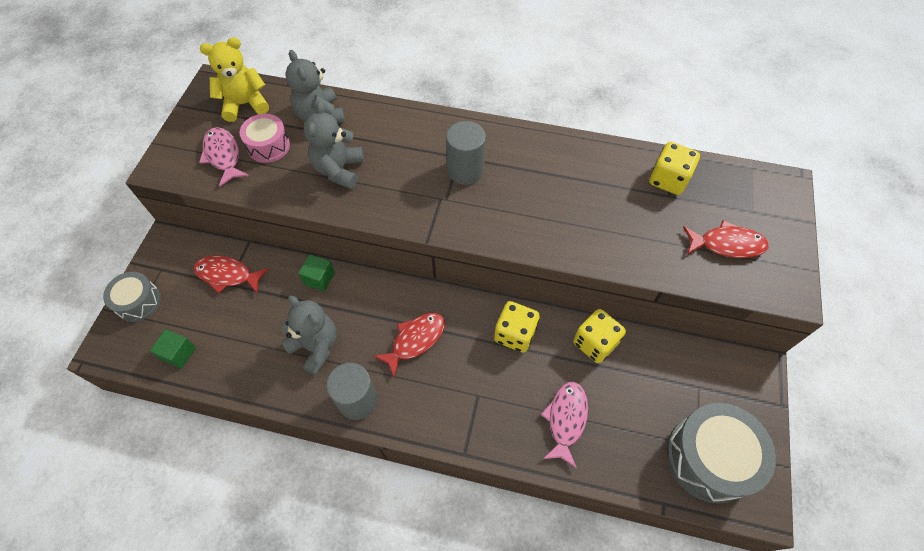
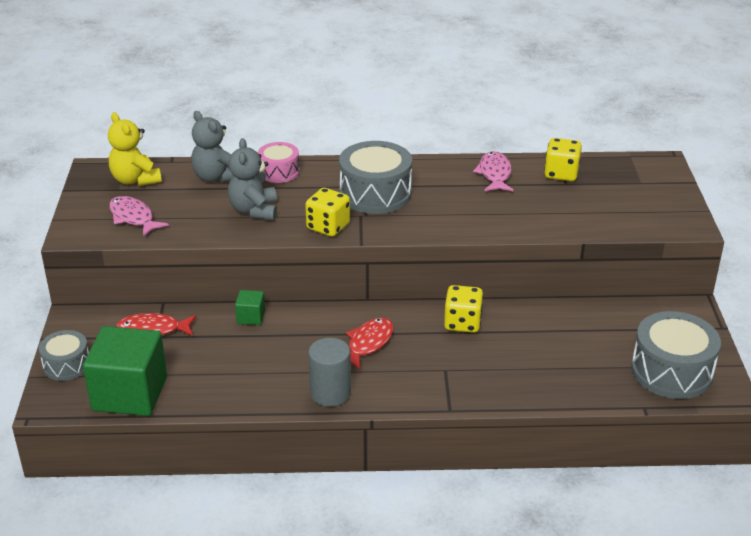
camera: 15 degrees left, 25 degrees down
(178, 353) = (130, 393): green cube -> green cube, size x2.28
(245, 104) = (135, 180): yellow teddy bear -> yellow teddy bear turned 90 degrees counterclockwise
(268, 146) = (175, 205): pink drum -> pink drum (279, 172)
(315, 346) = (270, 364): grey teddy bear -> none
(465, 170) = (375, 194): grey cylinder -> grey drum
(566, 420) = (534, 370): pink fish -> pink fish (494, 174)
(595, 343) = (540, 316): yellow dice -> yellow dice (328, 227)
(727, 244) = (627, 206): red fish -> none

